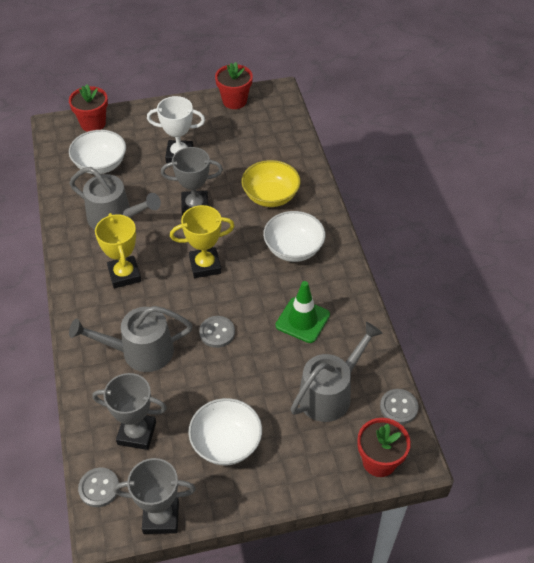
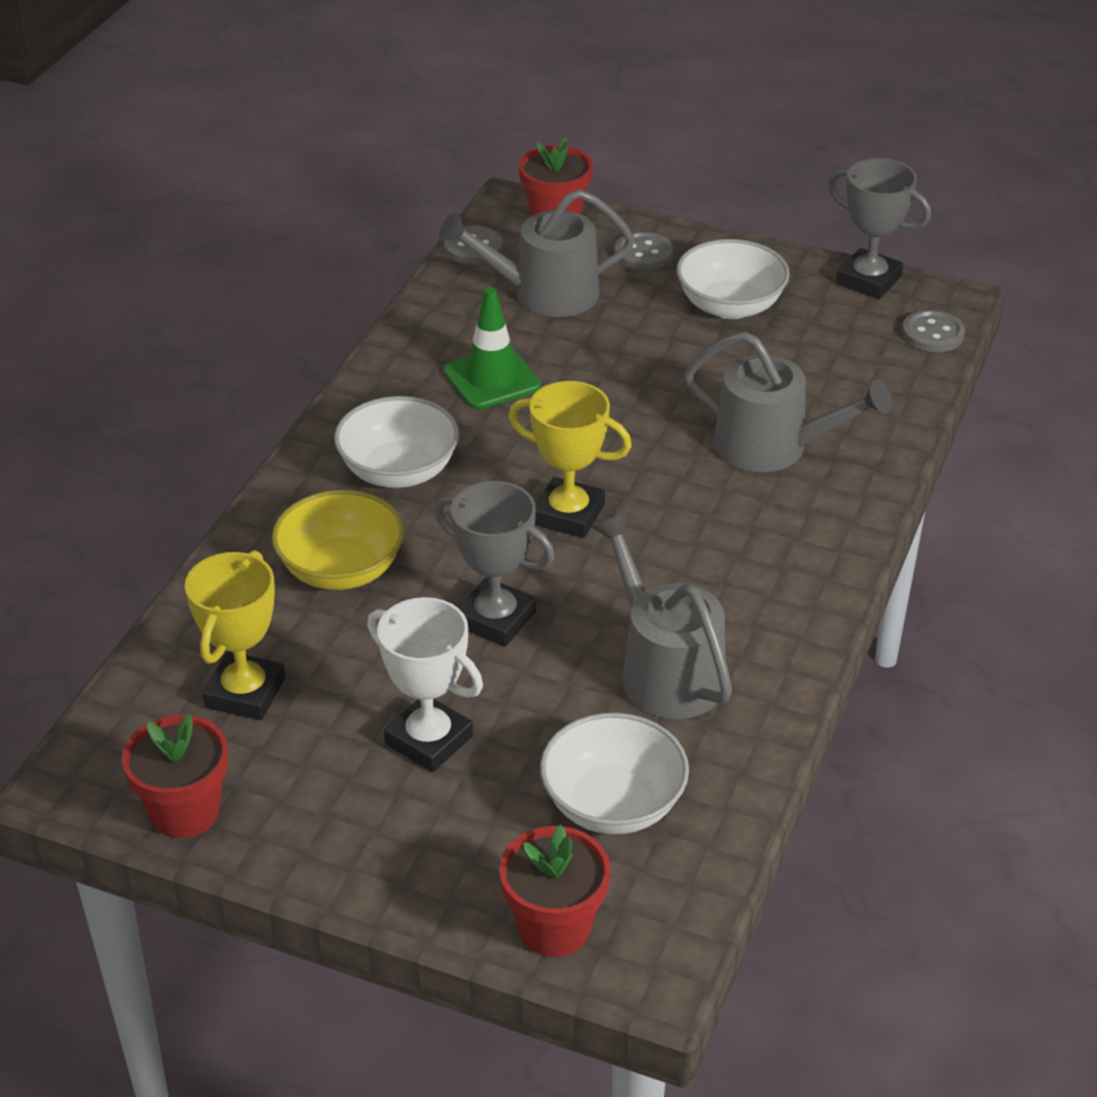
camera: 145 degrees left, 10 degrees down
(124, 275) = (719, 564): yellow trophy -> yellow trophy (245, 693)
(137, 433) = (845, 363): grey trophy -> none
(217, 332) = (634, 419): grey button -> grey button (643, 253)

